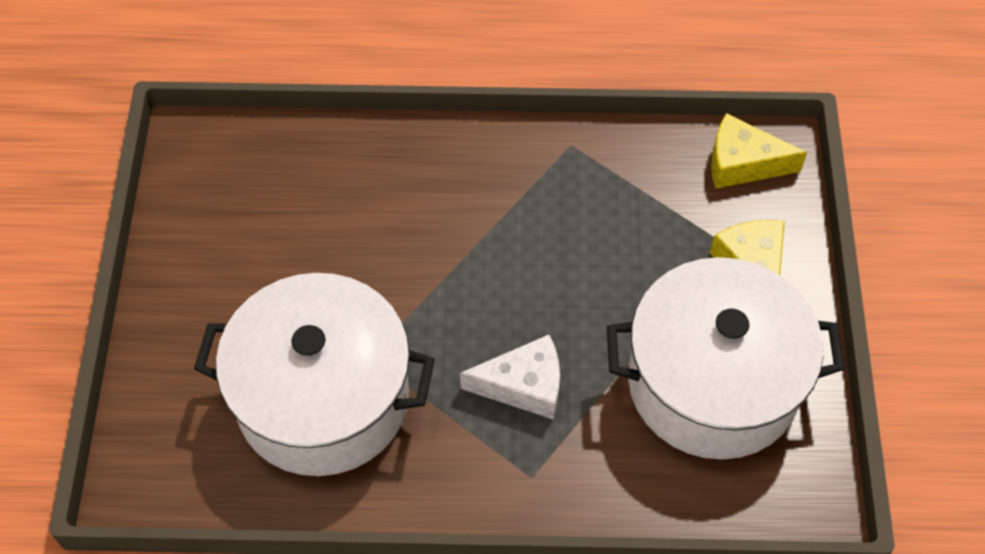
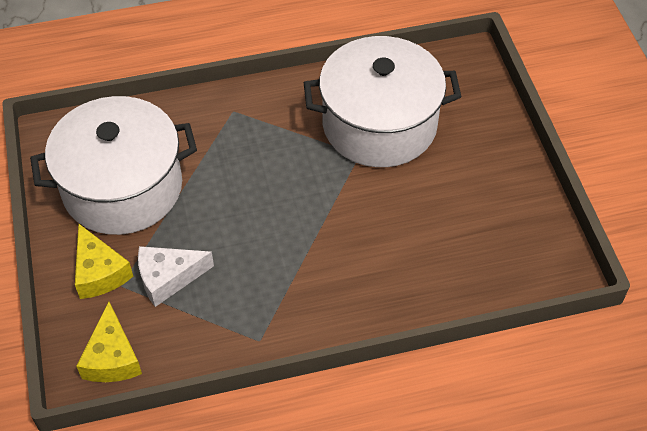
camera: 165 degrees right, 5 degrees down
(524, 386) = (251, 158): white cheese -> white cheese (168, 278)
(742, 163) = (112, 357): yellow cheese -> yellow cheese turned 90 degrees clockwise

